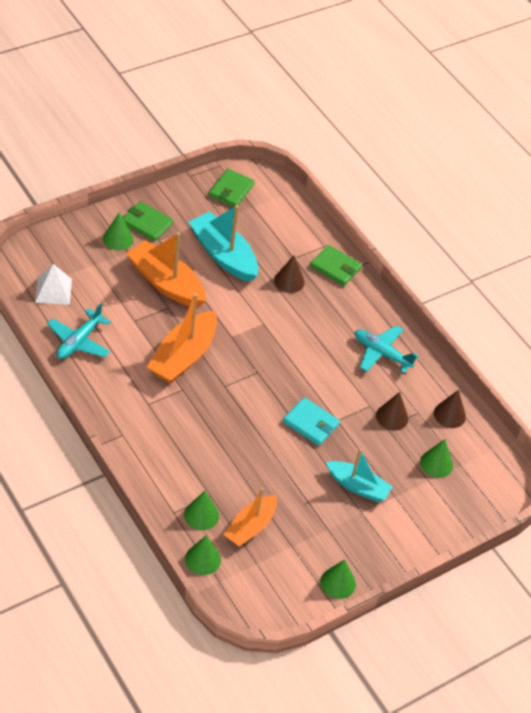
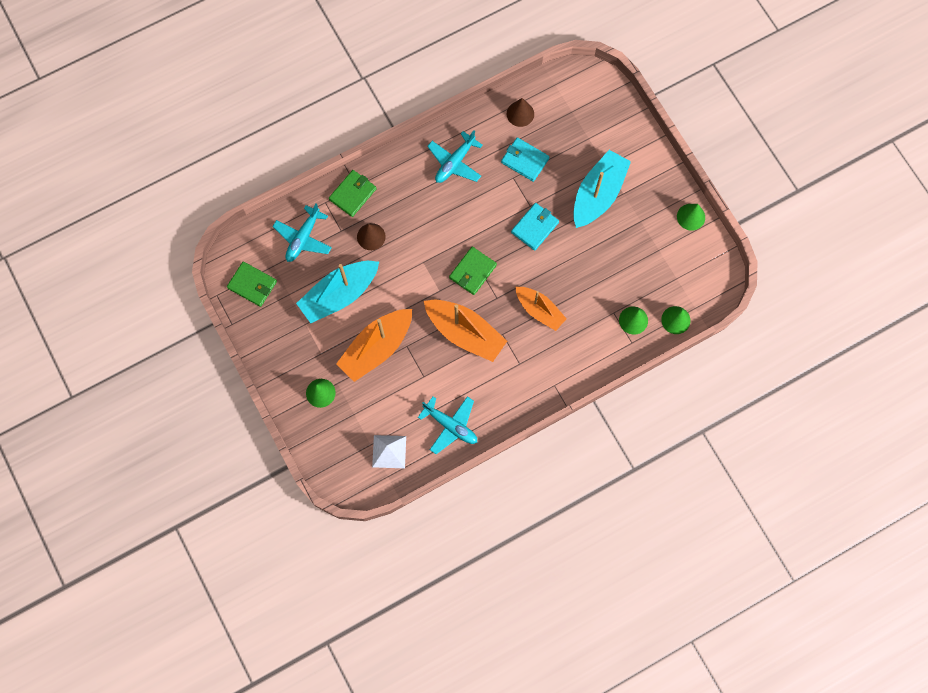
camera: 80 degrees left, 25 degrees up
(147, 223) = (299, 365): green wallet -> green wallet (473, 271)
(250, 526) = (642, 281): orange boat -> orange boat (539, 310)
(283, 228) = (303, 238): none -> turquoise plane
(357, 486) = (598, 194): turquoise boat -> turquoise boat, size x1.53
(392, 417) = (525, 160): brown cone -> turquoise wallet
(436, 463) = (571, 130): green cone -> none

